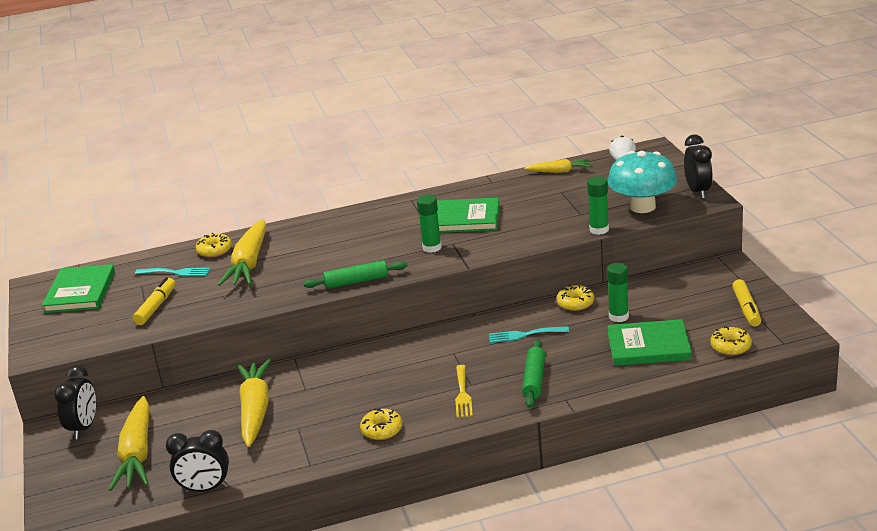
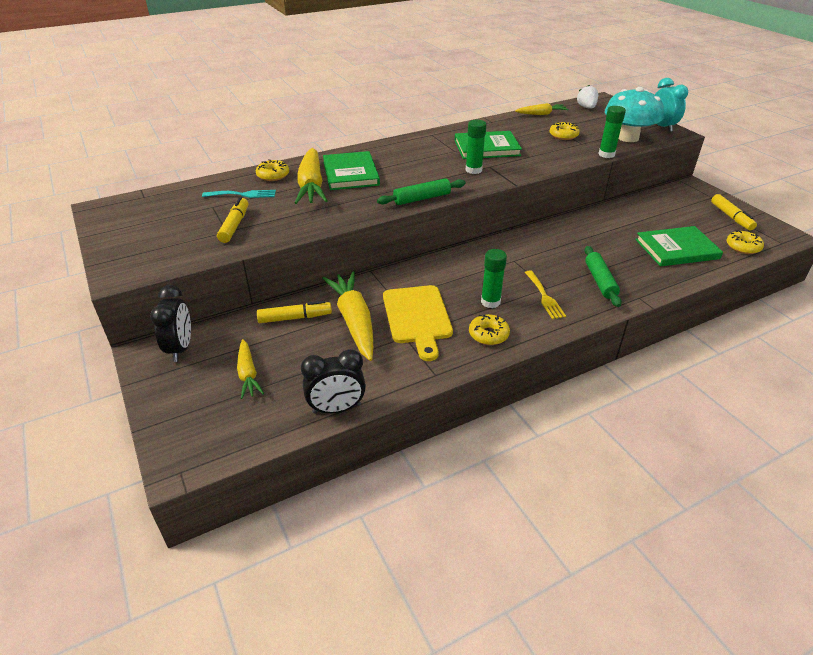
camera: 15 degrees left, 10 degrees up
(80, 292) = (150, 214): green book -> green book (350, 173)
(137, 454) = (248, 374): yellow carrot -> yellow carrot, size x0.56
(199, 404) = (295, 318): none -> yellow marker
(319, 409) = (417, 317): none -> yellow cutting board
(524, 335) = (566, 243): turquoise fork -> none
(575, 303) = (592, 216): yellow donut -> yellow donut (563, 135)
(618, 316) = (634, 226): green glue stick -> green glue stick (490, 302)
(698, 191) = (662, 127): black clock -> turquoise clock

